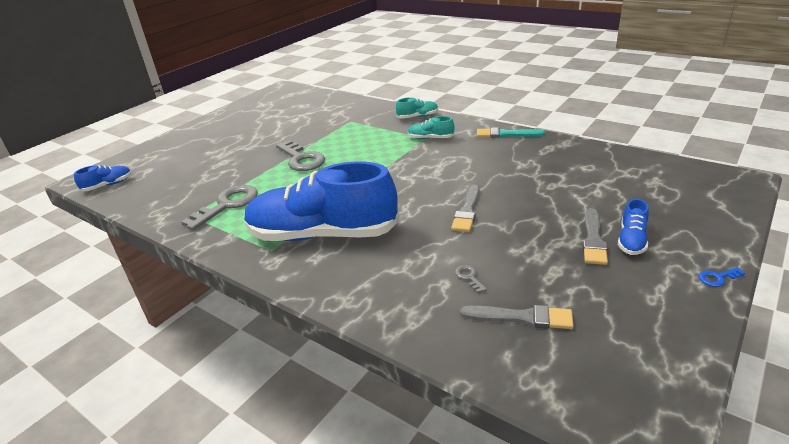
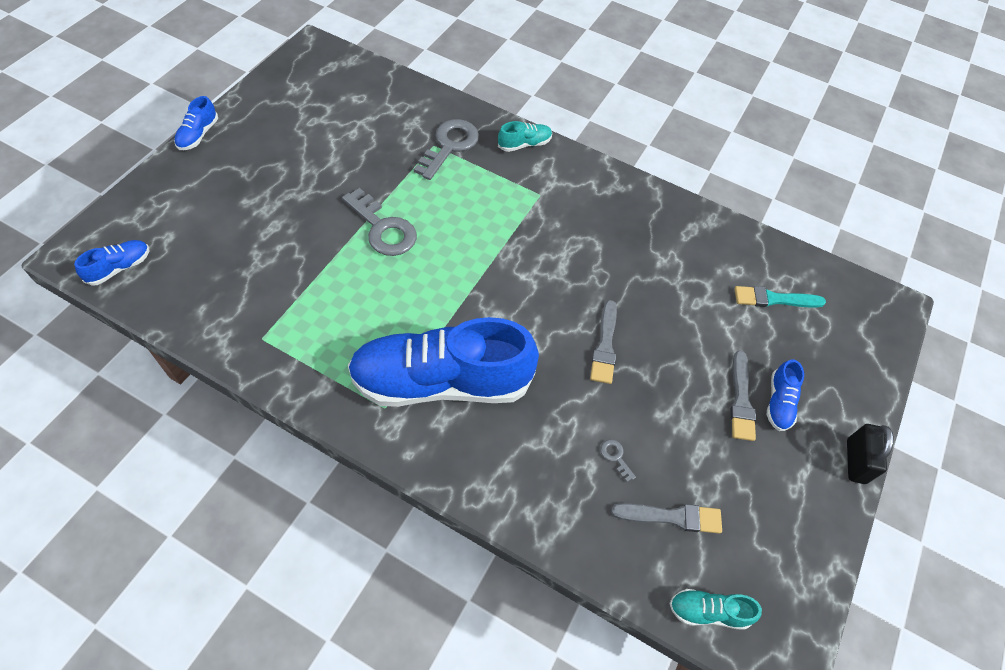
camera: 15 degrees left, 25 degrees up
(190, 126) = (198, 135): none -> blue shoe
(227, 205) = (306, 319): grey key -> grey key (449, 146)
(430, 138) = (547, 196): turquoise shoe -> turquoise shoe (708, 611)
(506, 134) = (640, 196): turquoise brush -> turquoise brush (774, 299)
(717, 278) = (855, 461): blue key -> black padlock

